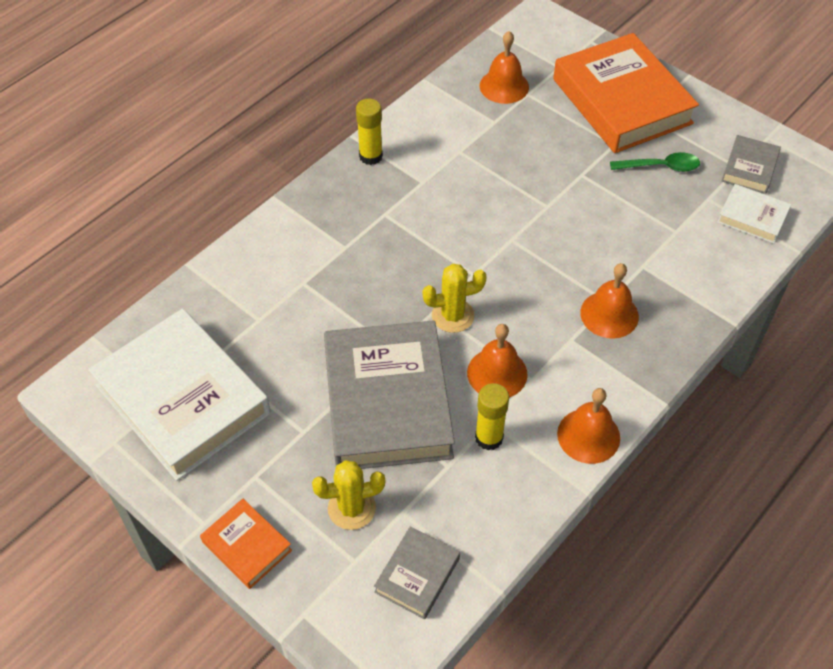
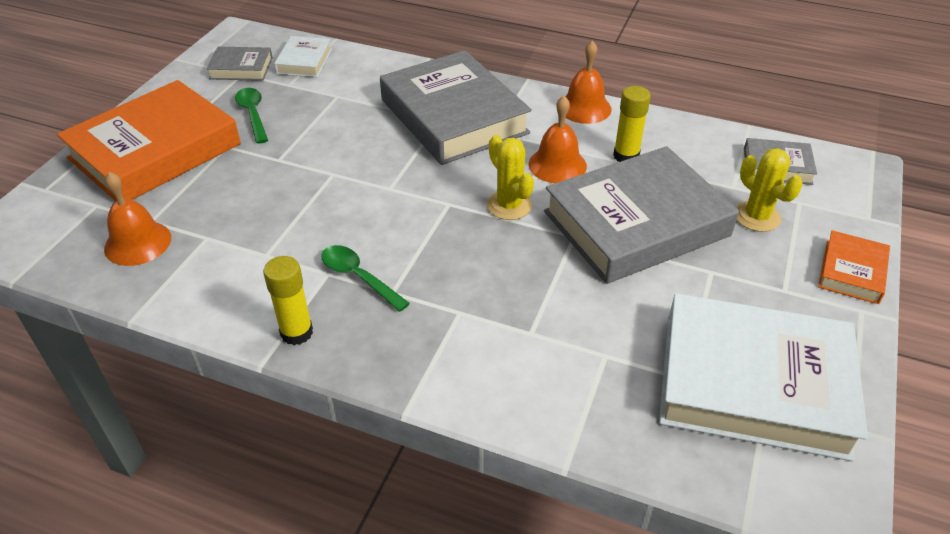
camera: 110 degrees left, 10 degrees down
(183, 399) = (753, 384): white book -> white book turned 75 degrees clockwise
(410, 198) = (358, 277): none -> green spoon
(609, 314) = (453, 116): orange bell -> grey book

